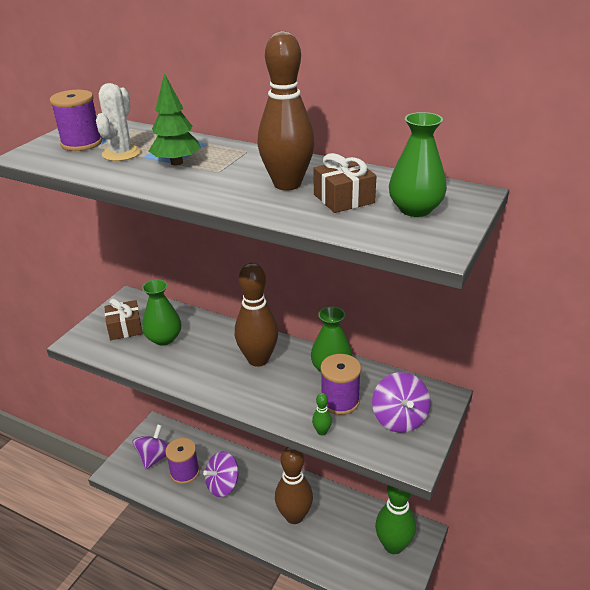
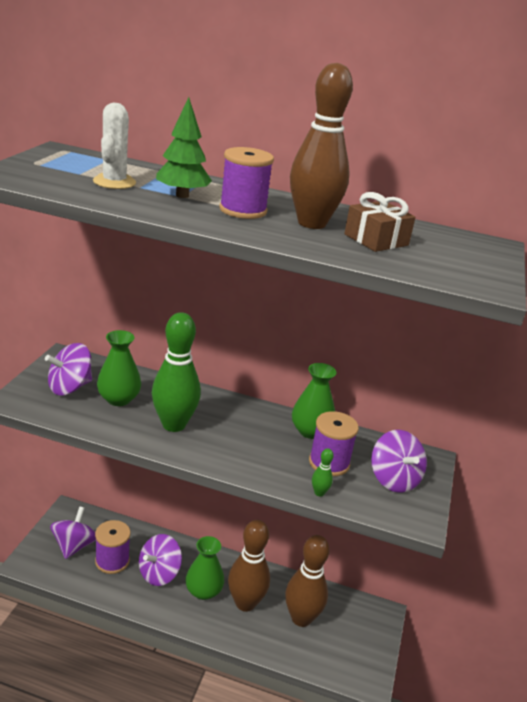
camera: 15 degrees left, 5 degrees down
(81, 143) = (61, 169): purple spool -> purple spool (243, 210)
(125, 328) = (69, 387): brown gift -> purple spinning top
(258, 359) = (230, 421): brown bowling pin -> brown bowling pin (301, 618)
(393, 545) = (355, 628): green bowling pin -> green bowling pin (174, 424)
(415, 209) = (450, 253): green vase -> green vase (203, 591)

